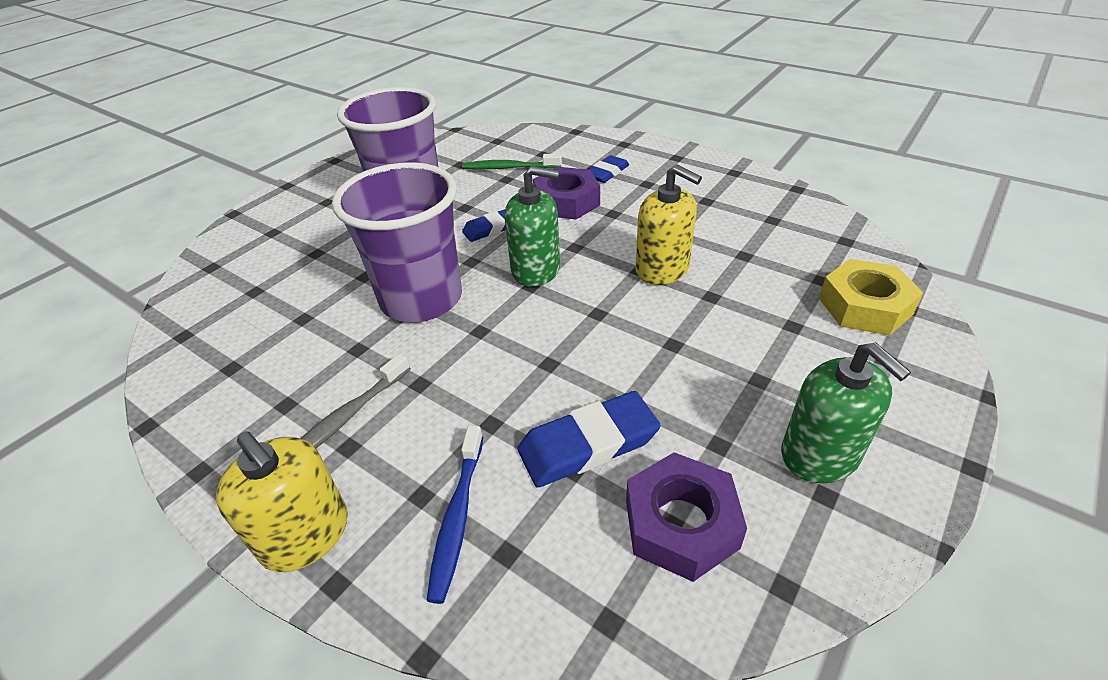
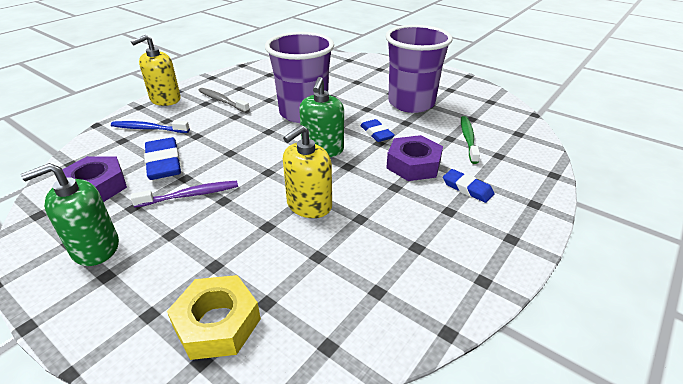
camera: 90 degrees right, 5 degrees down
(671, 382) = (190, 195): none -> purple toothbrush

